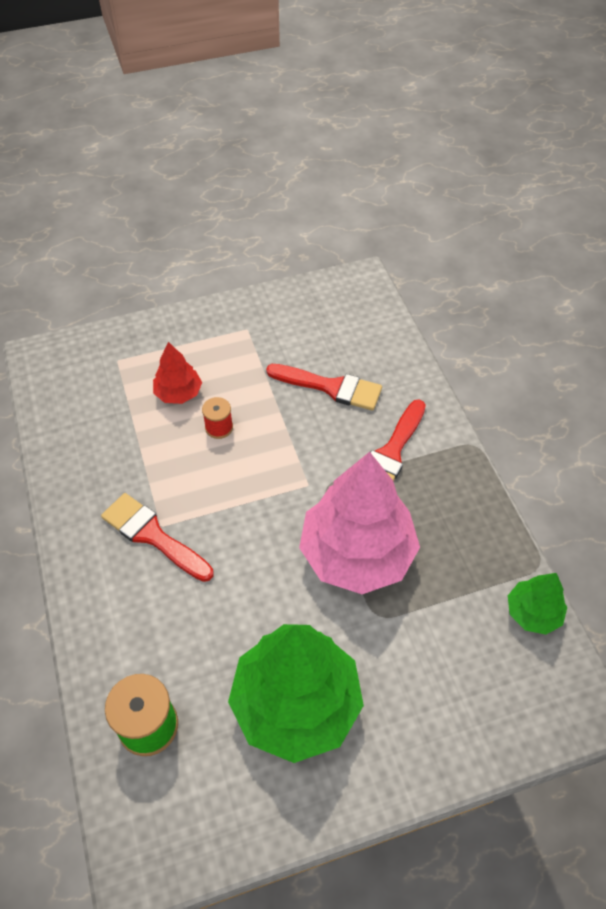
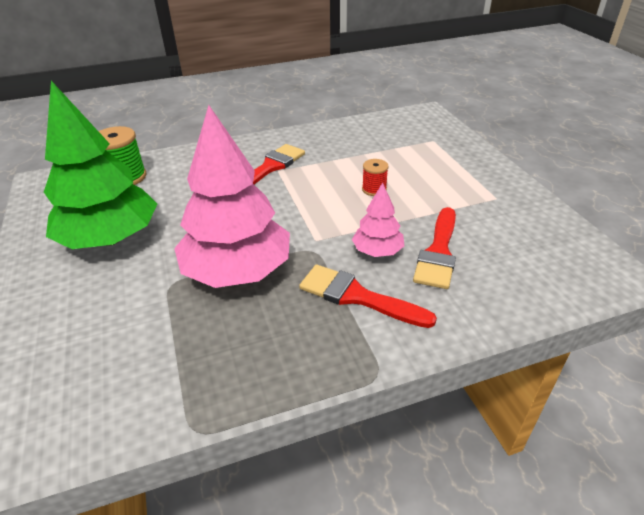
camera: 90 degrees right, 15 degrees down
(178, 393) = (406, 168): red tree -> none
(328, 433) = (377, 251): none -> pink tree
(533, 613) = (134, 415): green tree -> none

